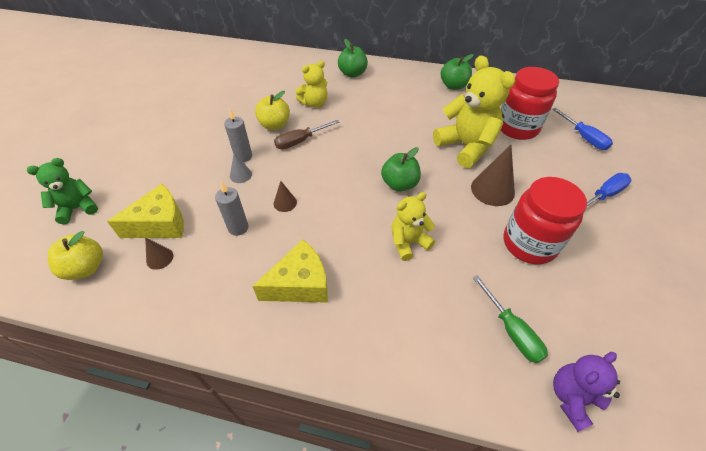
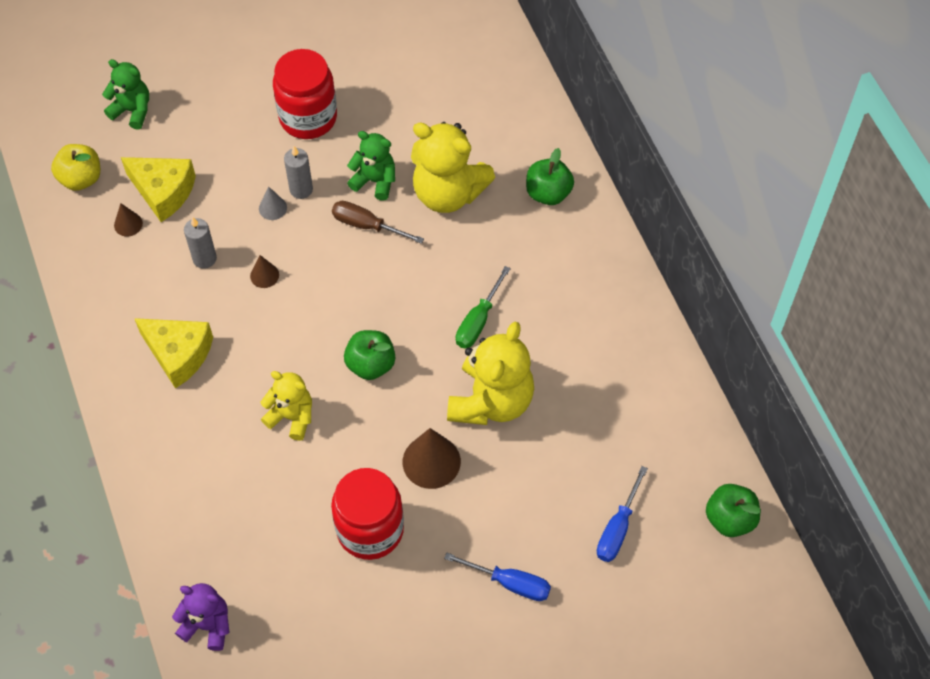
camera: 55 degrees right, 10 degrees up
(274, 125) = (375, 181): yellow apple -> green teddy bear
(314, 103) = (448, 193): yellow teddy bear -> yellow teddy bear, size x1.71
(453, 86) = (618, 326): green apple -> green apple (729, 519)
(511, 331) = (246, 553): green screwdriver -> green screwdriver (478, 321)
(517, 128) = (578, 442): red jar -> red jar (308, 117)

